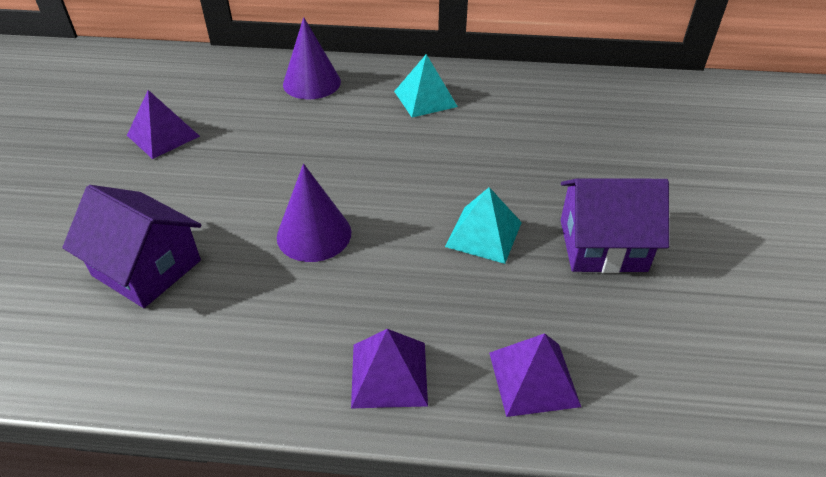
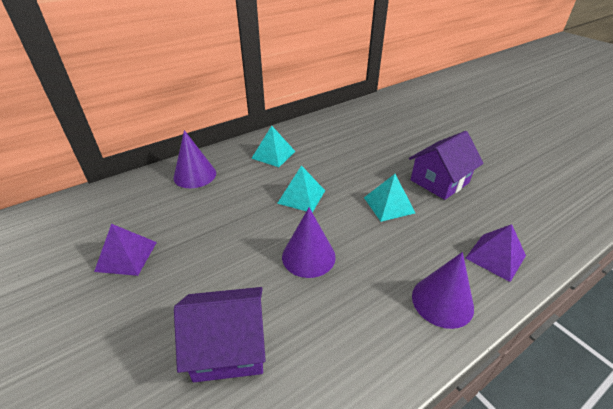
camera: 40 degrees left, 5 degrees down
(389, 374) = (442, 301): purple pyramid -> purple cone
(391, 166) = (301, 196): none -> turquoise pyramid

